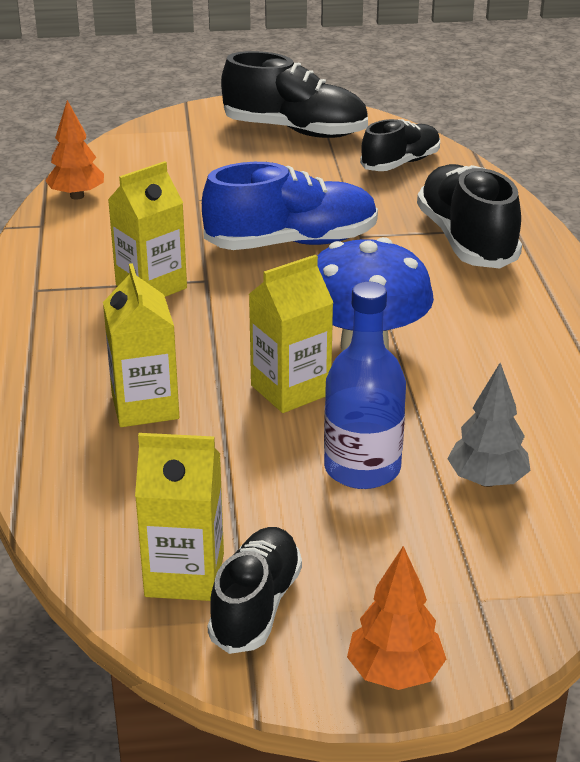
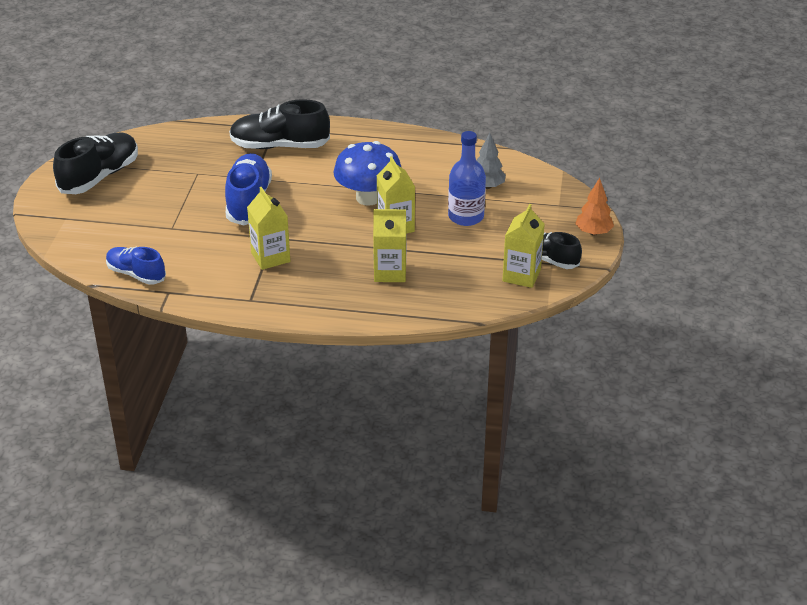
camera: 75 degrees left, 5 degrees up
(77, 196) = (136, 274): orange tree -> blue shoe
(400, 163) = (173, 147): black shoe -> none

